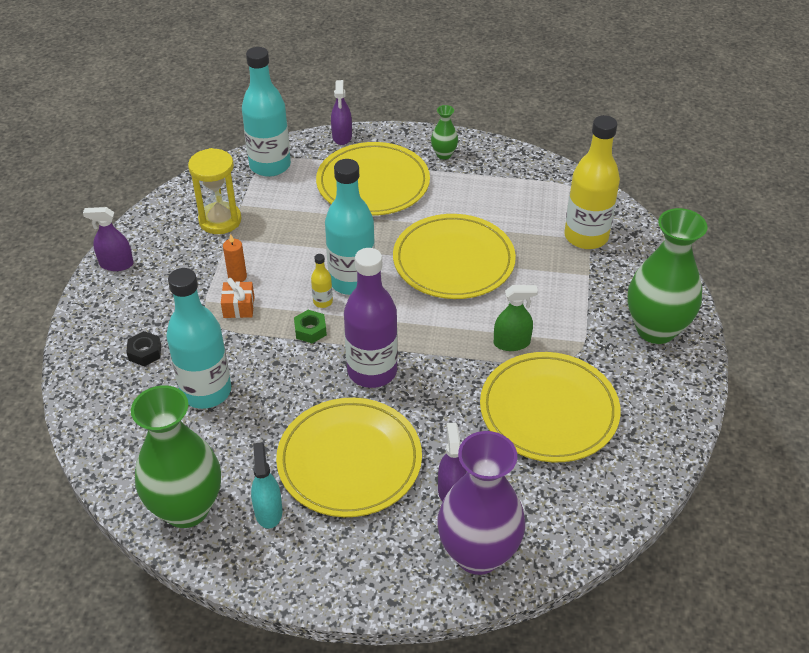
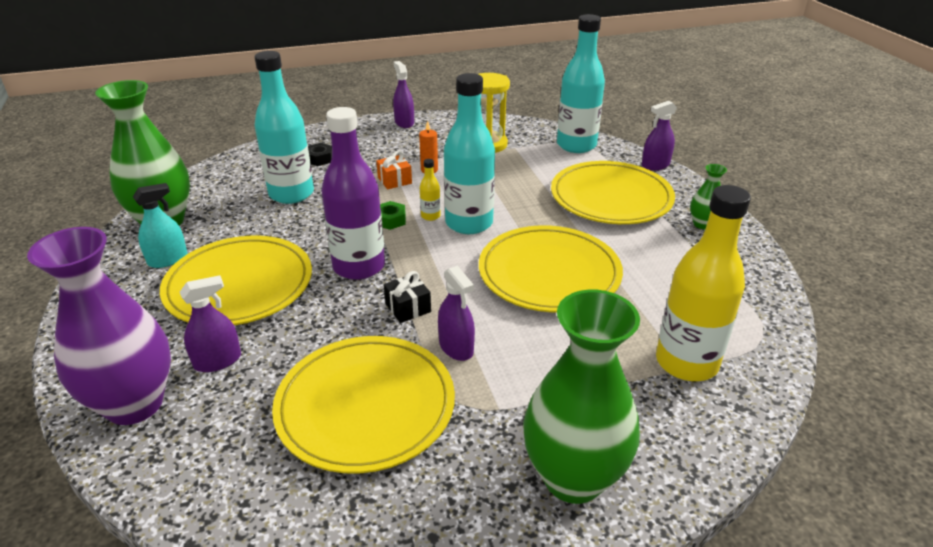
camera: 65 degrees right, 10 degrees down
(449, 356) = (408, 308): none -> black gift
(511, 343) = (456, 347): green spray bottle -> purple spray bottle

